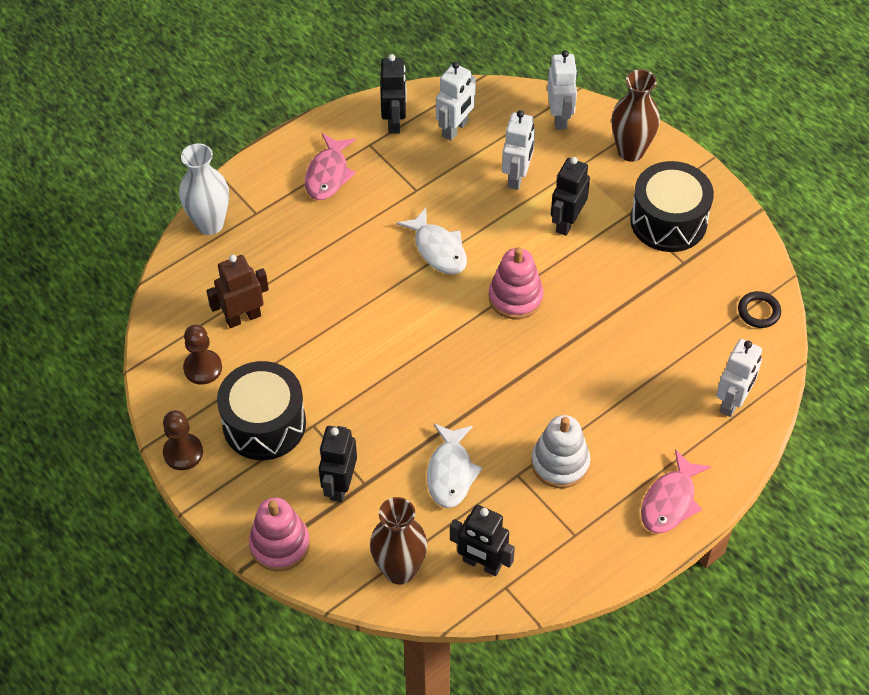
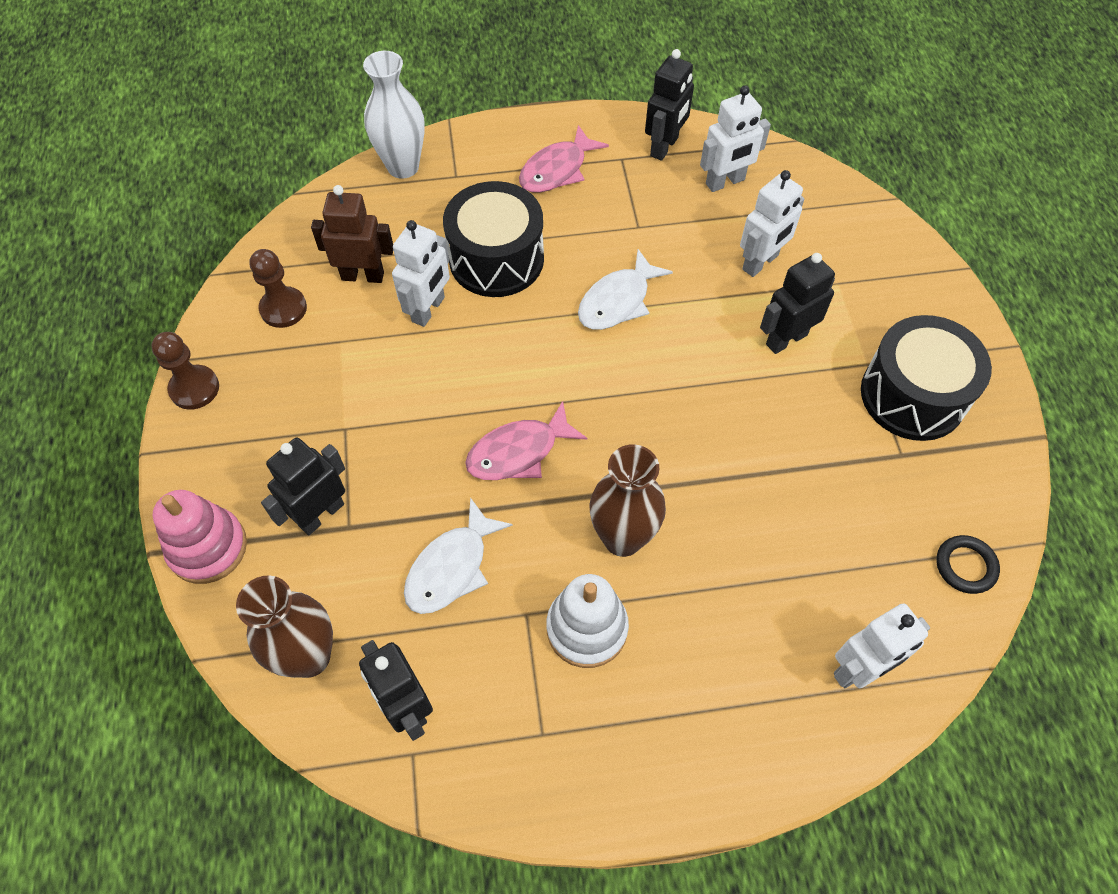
camera: 30 degrees right, 5 degrees up
(264, 424) = (297, 400): black drum -> black drum (496, 259)
(438, 249) = (618, 301): white fish -> white fish turned 45 degrees clockwise
(515, 297) = (668, 397): pink stacking toy -> none
(560, 118) = (853, 220): white robot -> white robot (429, 309)
(631, 151) = (915, 293): brown vase -> brown vase (622, 538)
(670, 501) = (693, 760): pink fish -> pink fish (518, 452)

